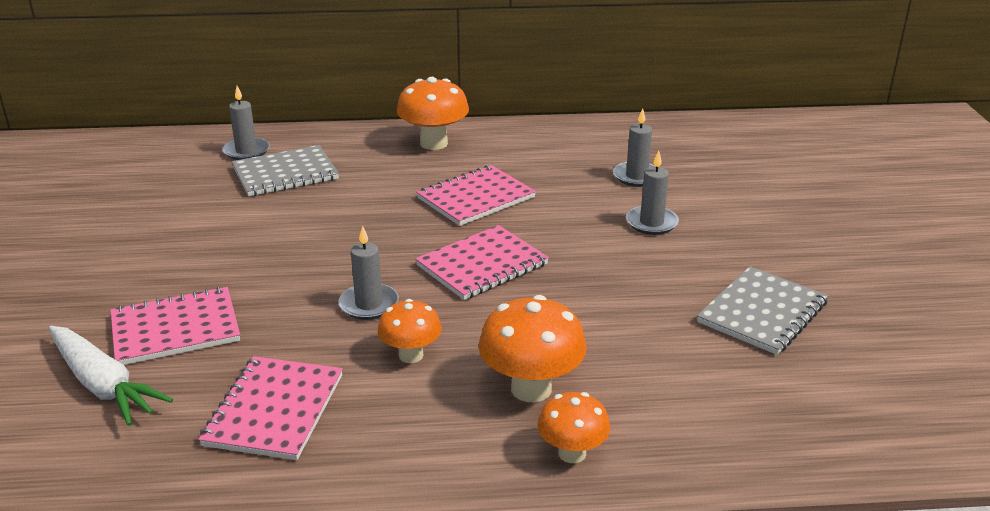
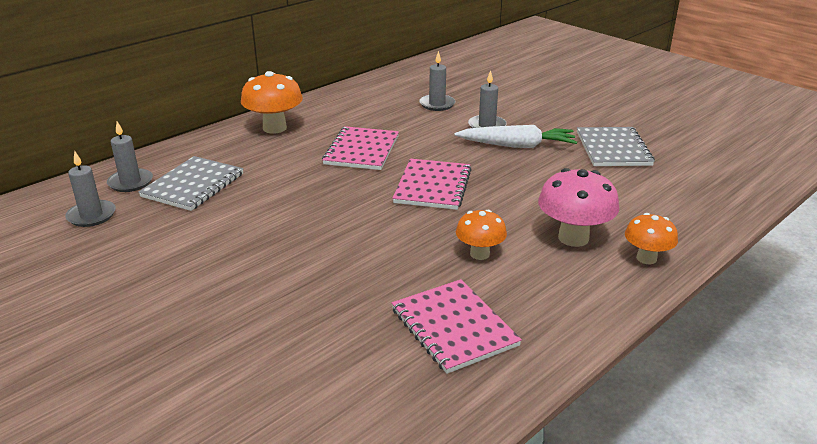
camera: 40 degrees left, 0 degrees up
(103, 385) = (304, 381): white carrot -> white carrot (517, 146)
(175, 329) = (293, 318): pink notebook -> none
(369, 304) = (403, 239): grey candle -> grey candle (91, 216)
(531, 389) = (573, 238): orange mushroom -> pink mushroom

